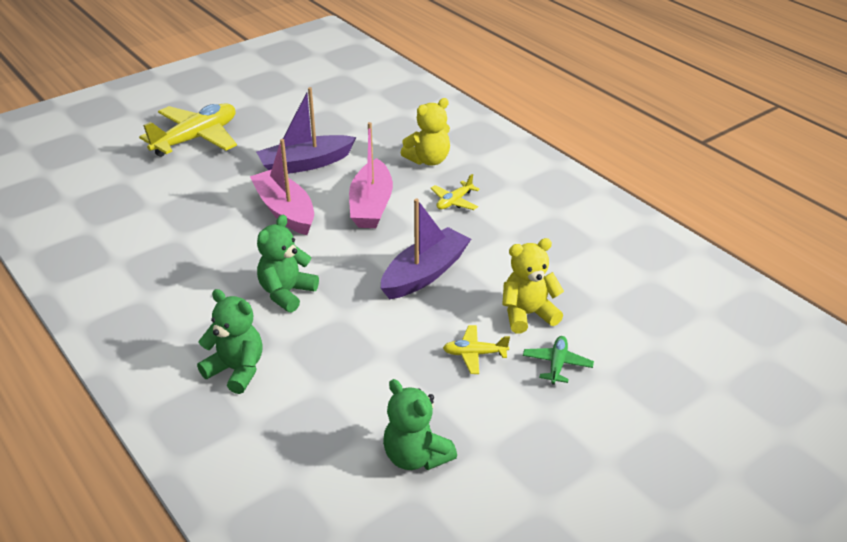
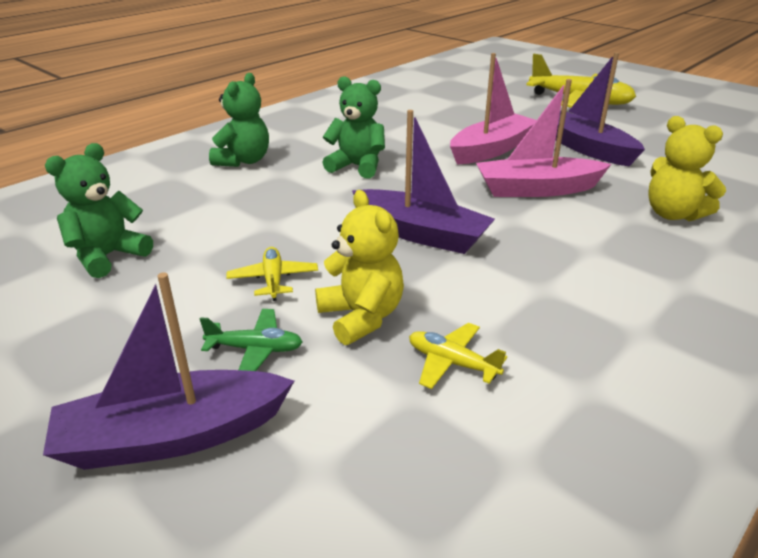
camera: 80 degrees right, 5 degrees down
(454, 201) = (591, 240): yellow plane -> yellow plane (452, 363)
(634, 399) = (172, 436): none -> purple boat

